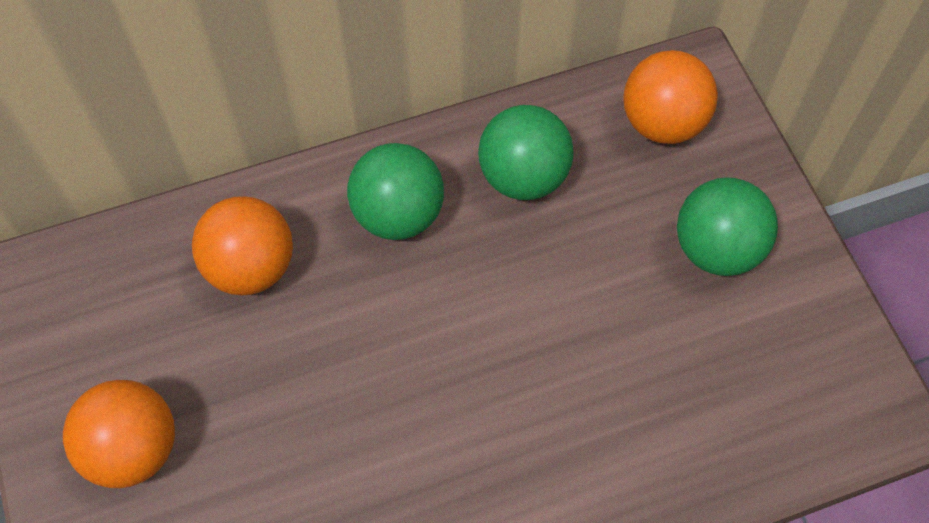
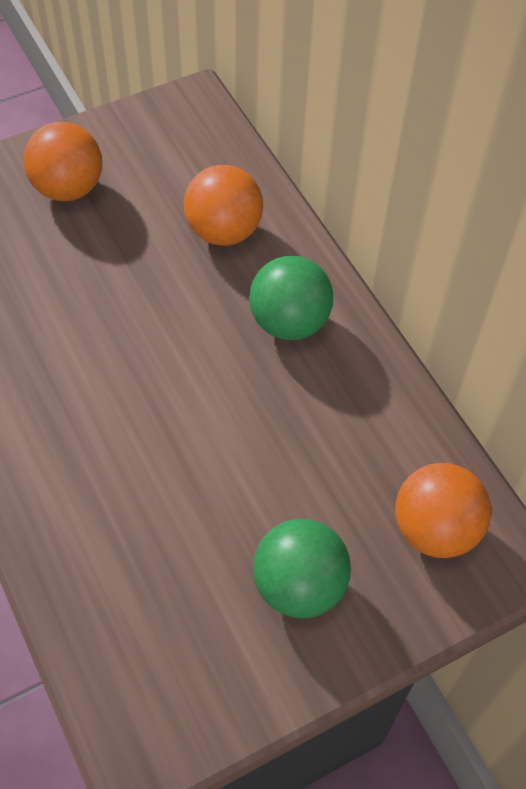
camera: 80 degrees right, 5 degrees down
(523, 176) = (346, 412): green ball -> none

